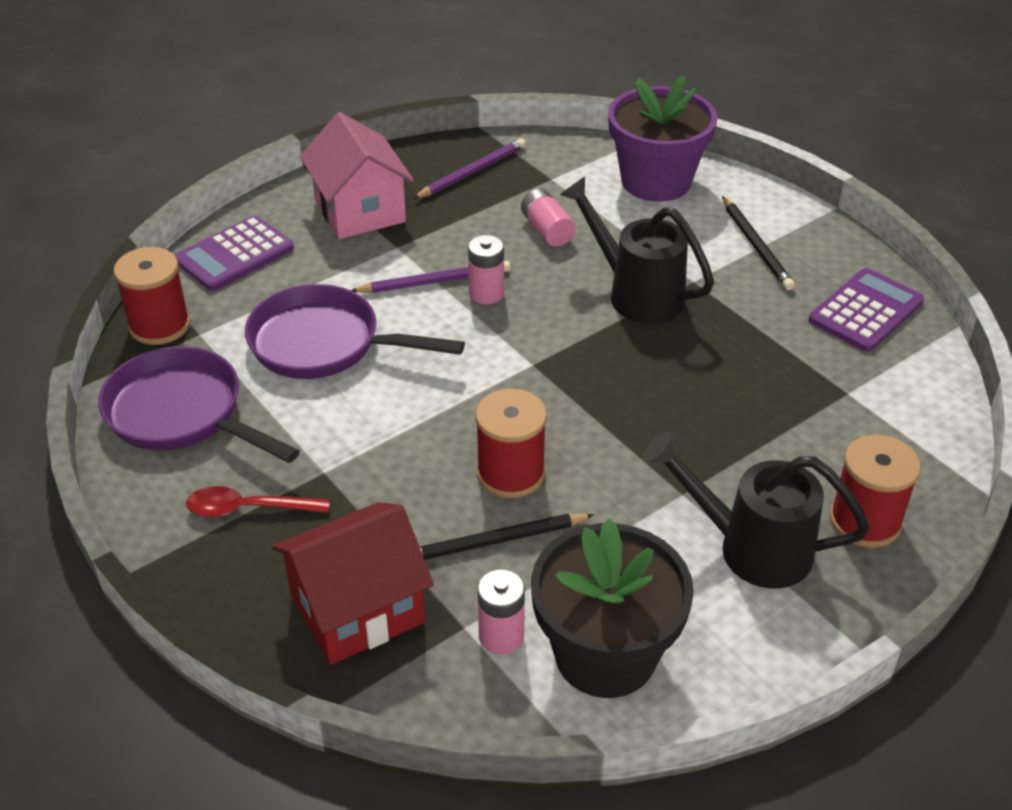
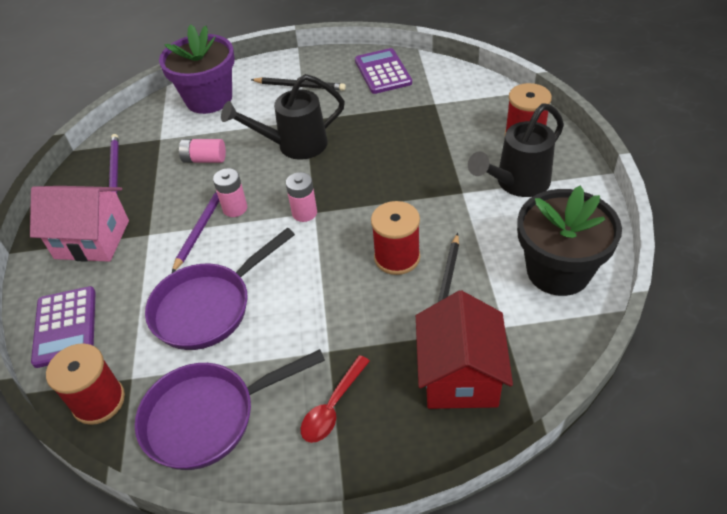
camera: 55 degrees left, 5 degrees up
(501, 636) = (520, 311): pink battery -> pink battery (304, 213)

